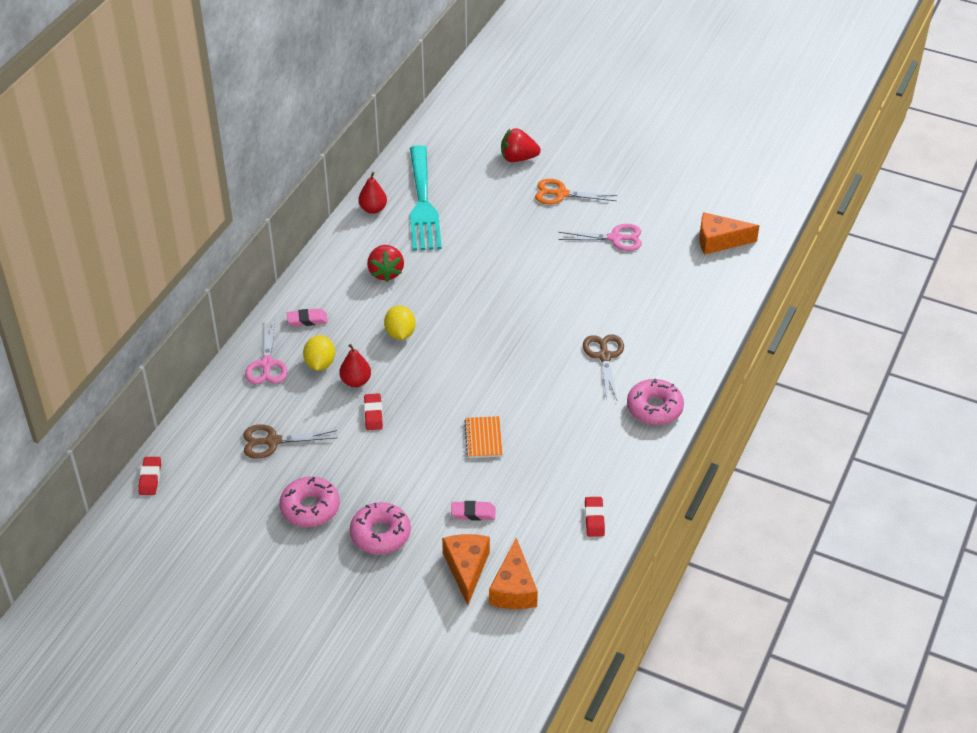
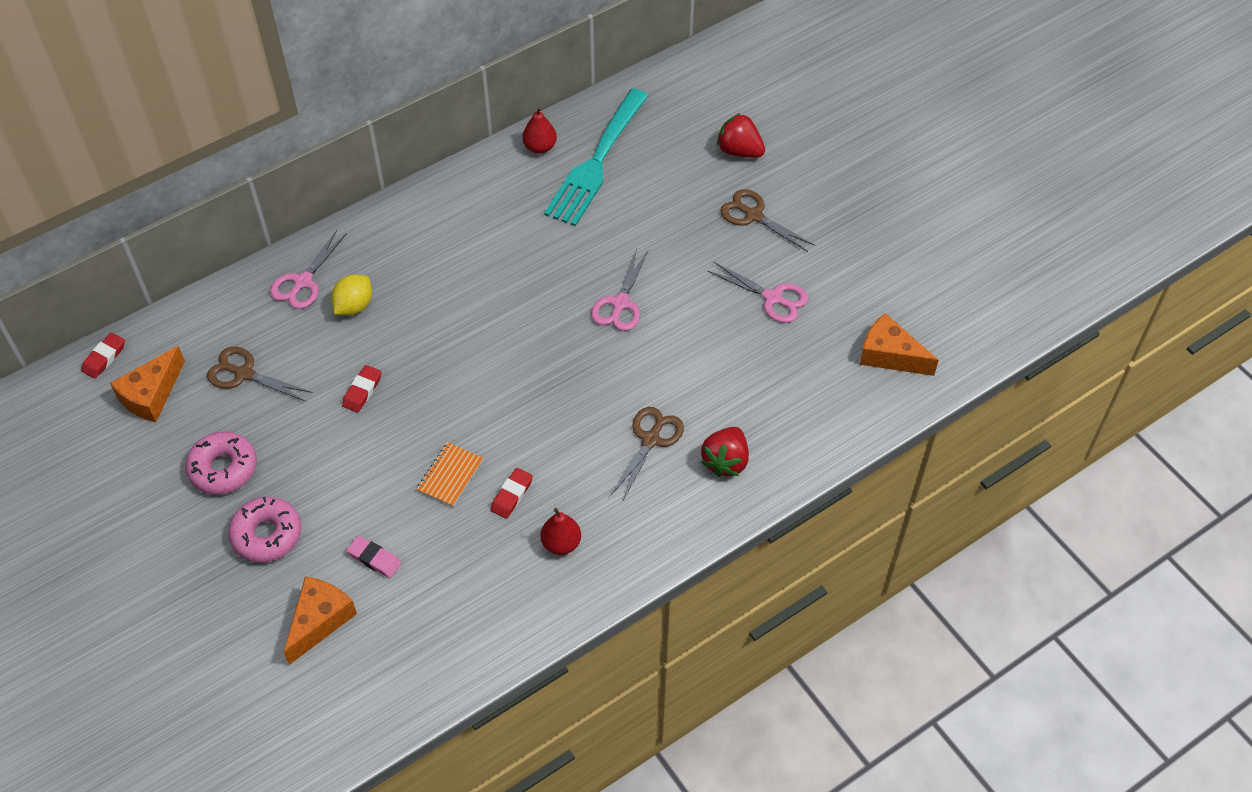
camera: 30 degrees right, 10 degrees up
(307, 320) = (378, 249): pink eraser -> none
(356, 381) = (373, 344): red pear -> red pear (561, 543)
(386, 272) = (497, 229): red strawberry -> red strawberry (725, 461)
(400, 333) = (458, 308): yellow lemon -> none
(513, 588) = (349, 670): orange cheese -> orange cheese (151, 395)
(514, 283) = (620, 304): none -> pink scissors
(561, 194) = (753, 215): orange scissors -> brown scissors
(594, 519) = (492, 632): red eraser -> red eraser (511, 495)
(654, 408) = (657, 531): pink donut -> none

